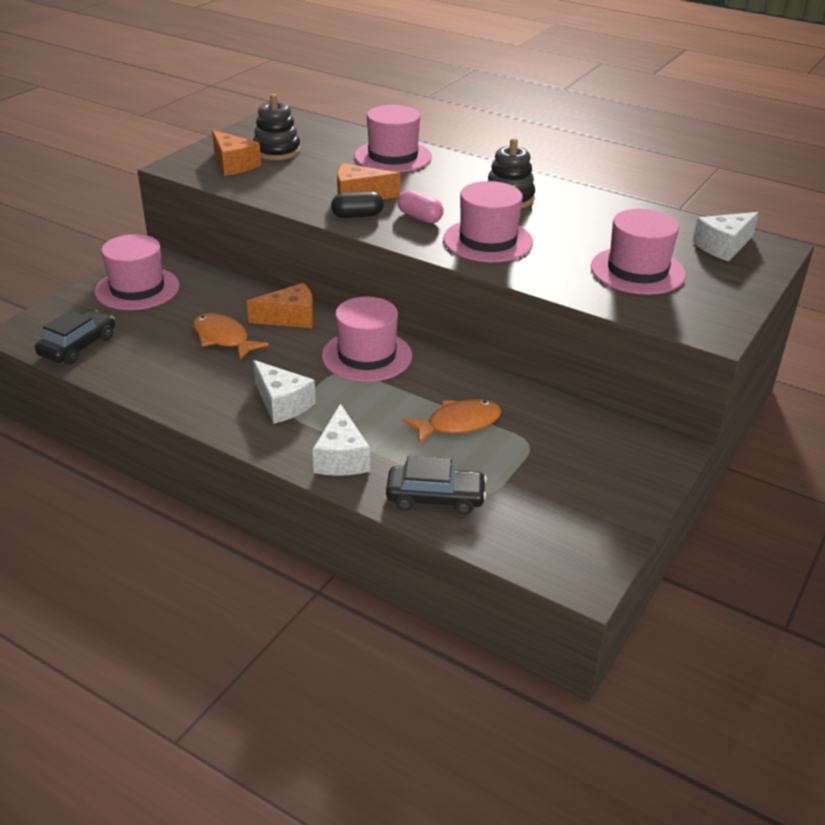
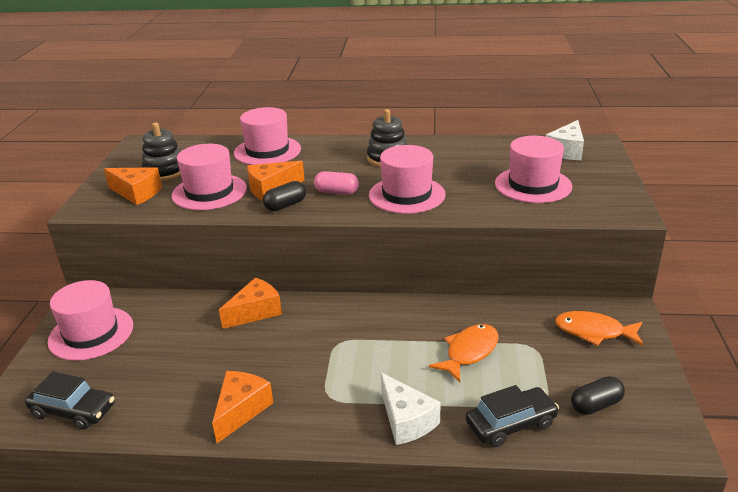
camera: 25 degrees left, 5 degrees down
(78, 346) = (73, 410): black car -> black car turned 105 degrees clockwise
(208, 395) = (241, 410): none -> orange cheese
(223, 338) = (211, 351): orange fish -> orange fish (594, 332)
(282, 403) = (314, 391): white cheese -> none
(367, 356) = (347, 322): pink hat -> pink hat (209, 192)
(537, 515) = (596, 405): none -> black capsule

